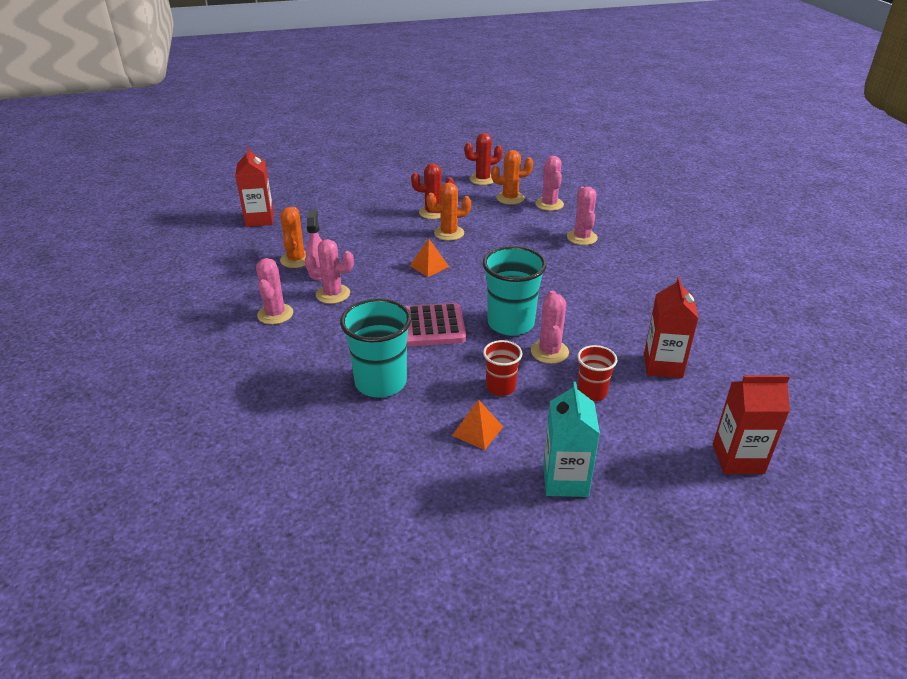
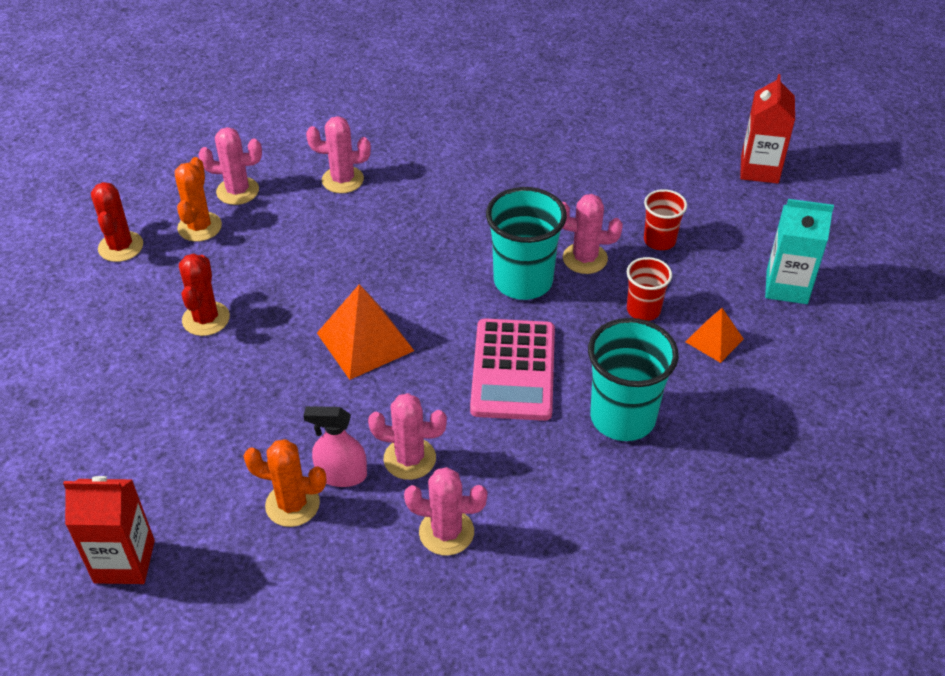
camera: 80 degrees left, 10 degrees up
(333, 294) = (409, 458): pink cactus -> pink cactus turned 75 degrees clockwise
(429, 266) = (365, 342): orange pyramid -> orange pyramid, size x1.72
(449, 233) = (279, 309): orange cactus -> none
(663, 365) = (621, 179): red carton -> none

